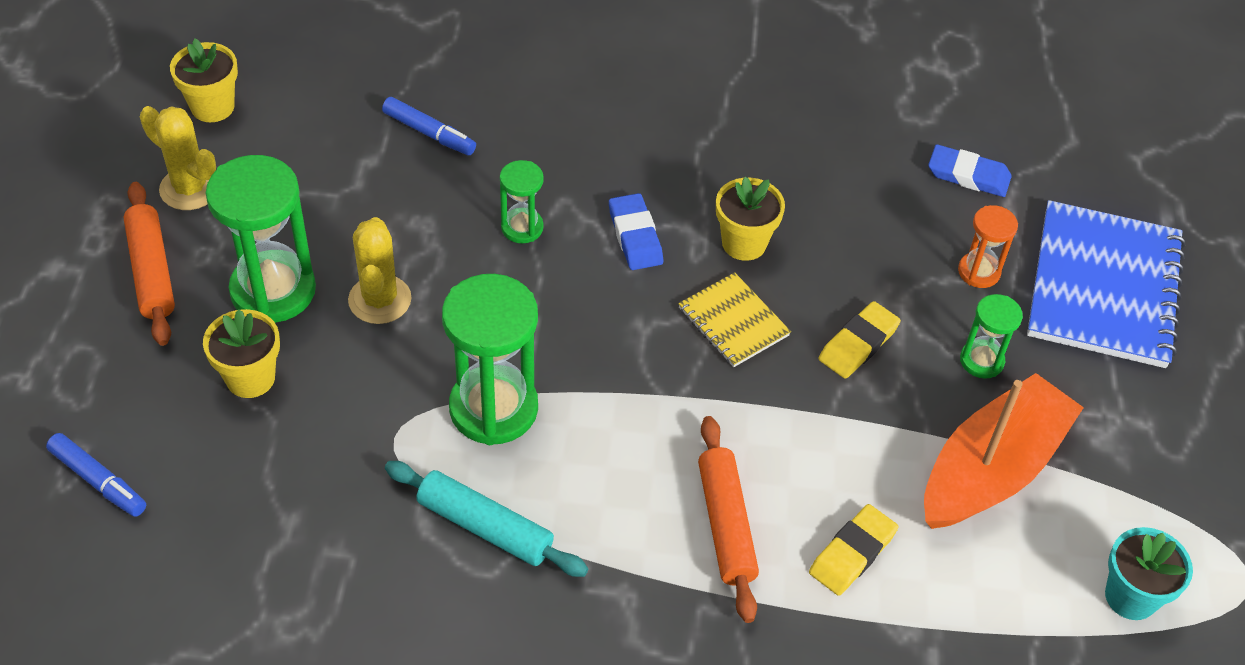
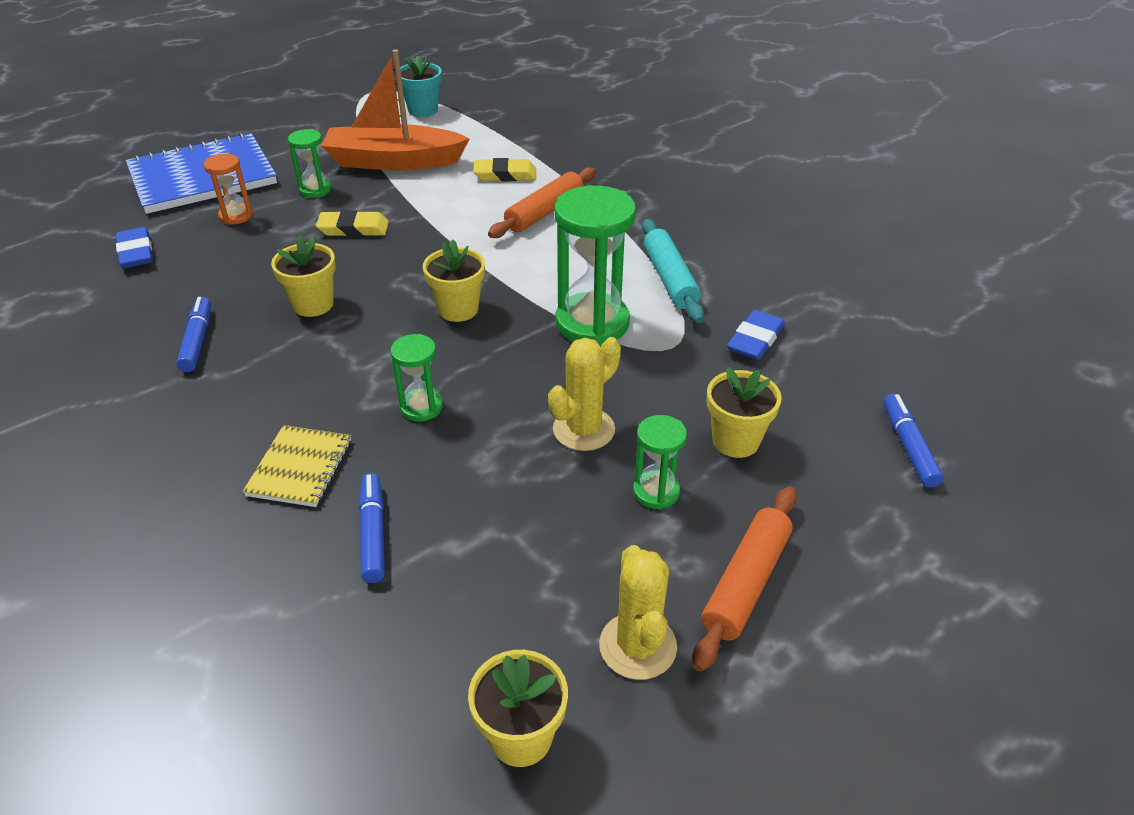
camera: 130 degrees left, 10 degrees down
(273, 290) = (656, 492): green hourglass -> green hourglass, size x0.52
(625, 331) = (458, 309): none -> yellow flower pot
(635, 236) = (363, 351): blue eraser -> blue eraser (755, 339)
(733, 322) = (393, 275): yellow notebook -> yellow notebook (300, 468)
(765, 151) = (197, 341): none -> blue marker

